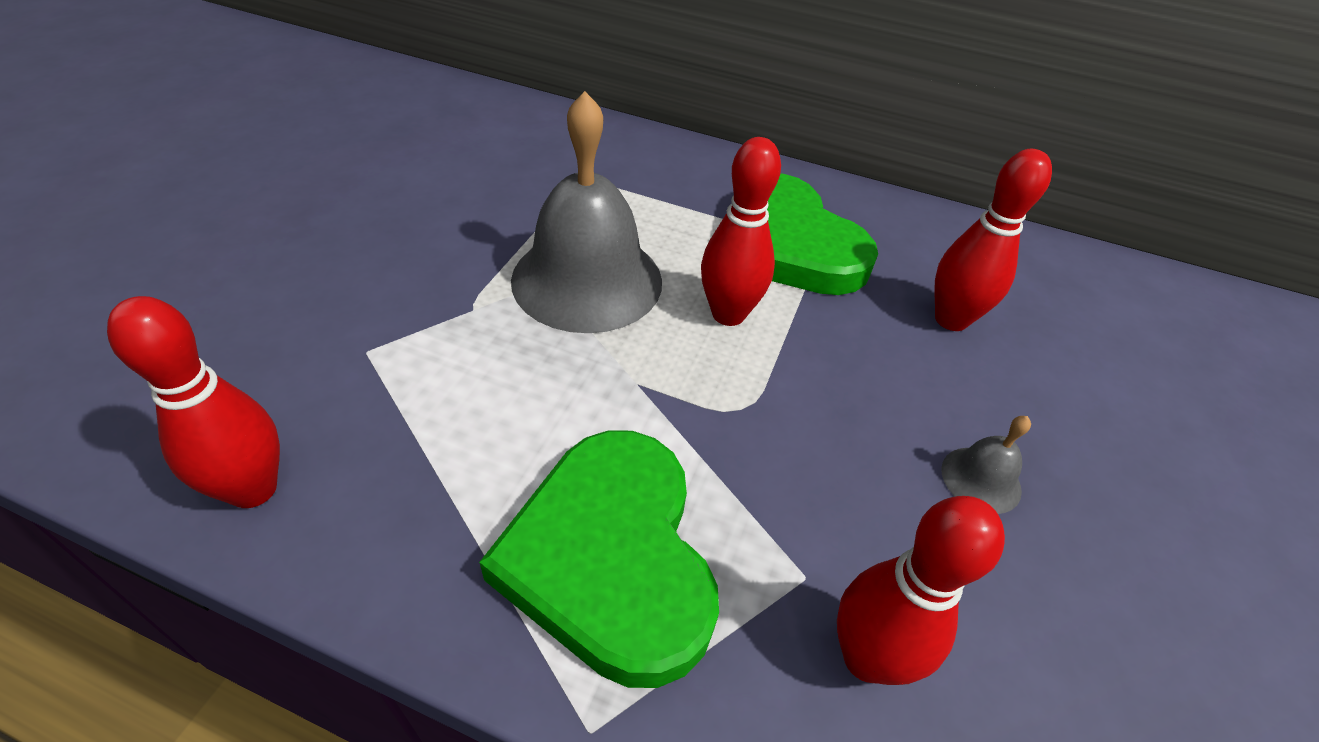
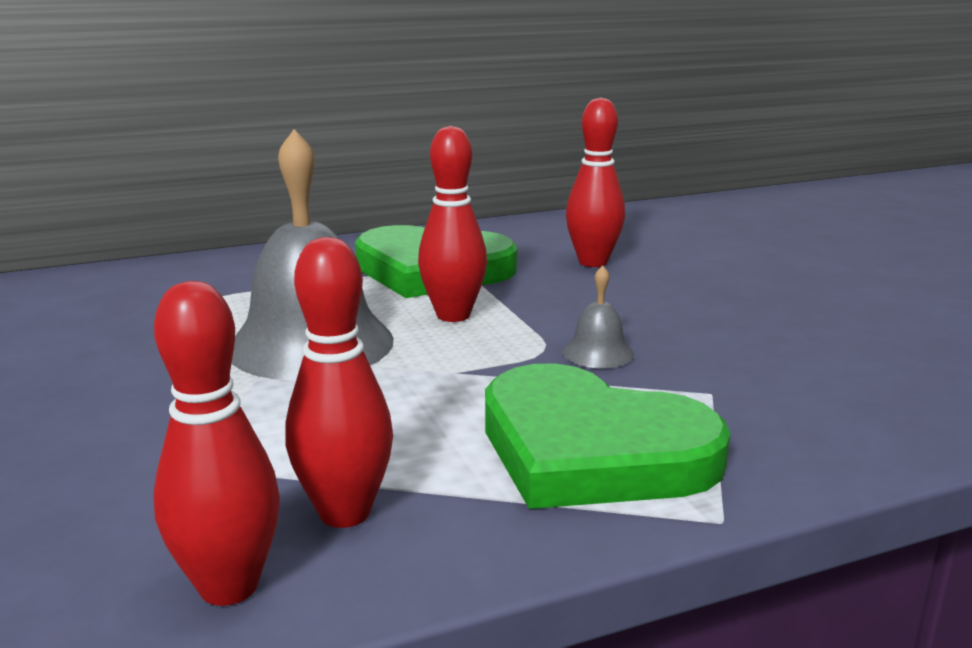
camera: 40 degrees left, 25 degrees down
(867, 658) = (794, 403): red bowling pin -> red bowling pin (344, 513)
(981, 479) = (722, 313): grey bell -> grey bell (598, 353)

